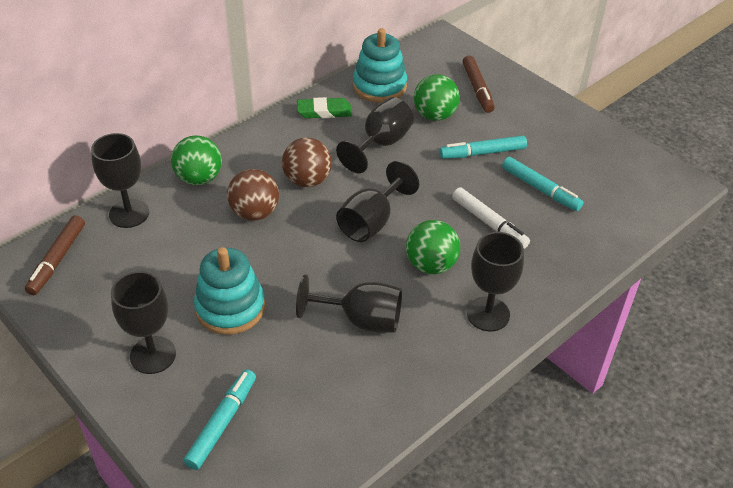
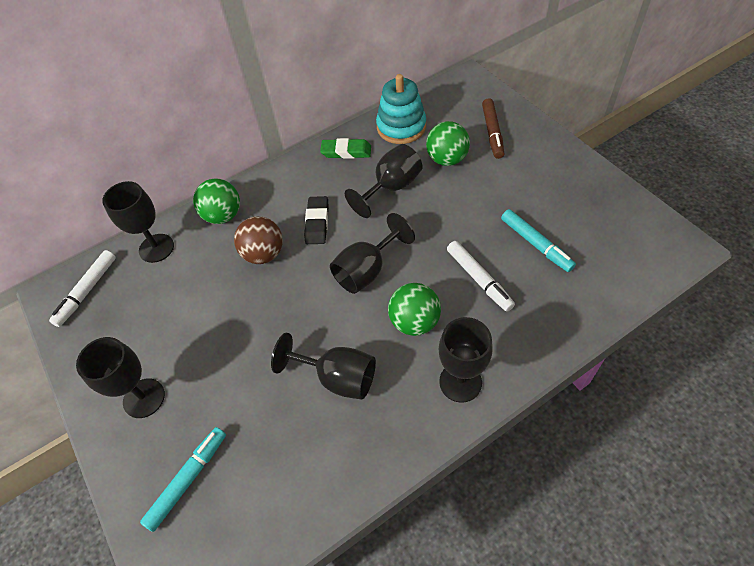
camera: 15 degrees right, 10 degrees up
(57, 259) = (87, 291): brown marker -> white marker
(230, 308) = (221, 353): turquoise stacking toy -> none
(307, 180) = (317, 223): brown ball -> black eraser
(482, 153) = (485, 201): turquoise marker -> none

